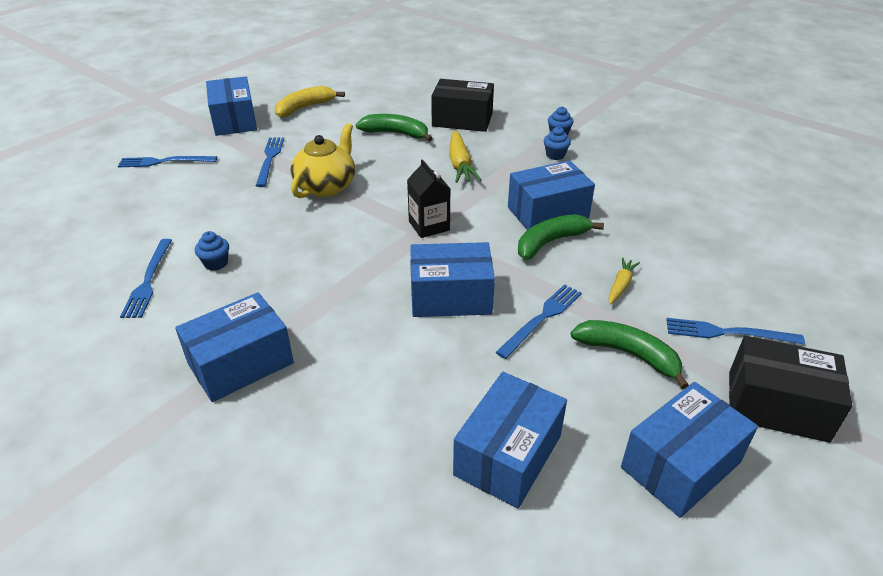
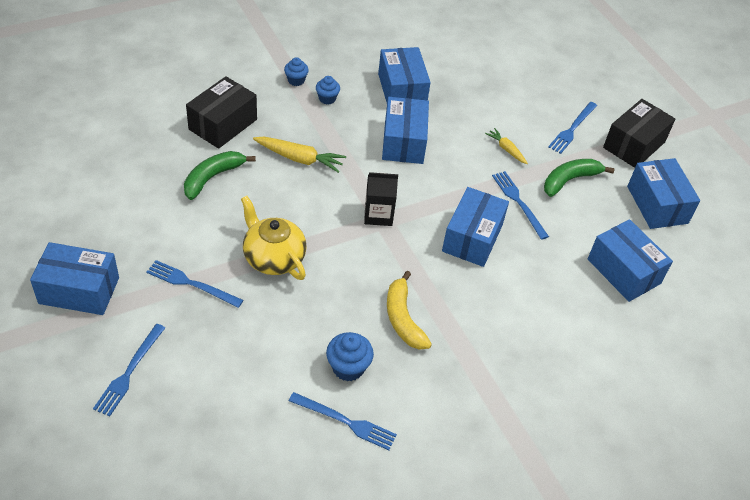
camera: 70 degrees left, 10 degrees up
(216, 263) = (348, 367): blue cupcake -> blue cupcake, size x1.50
(240, 363) = (484, 380): blue box -> blue box (402, 90)
(305, 108) = (99, 224): yellow banana -> yellow banana (403, 318)
(551, 242) = (441, 158): green banana -> none

